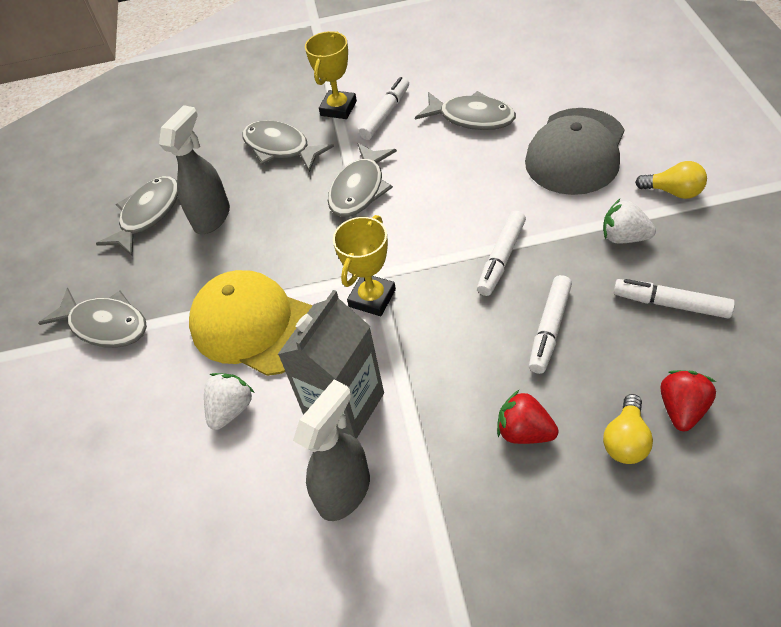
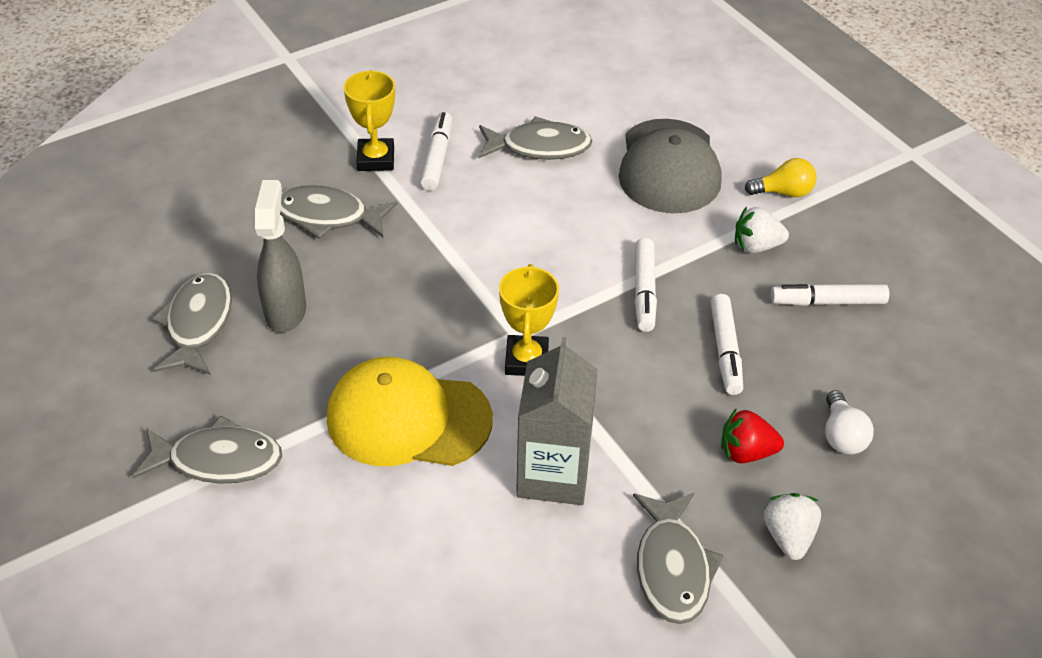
camera: 30 degrees left, 5 degrees down
(231, 409) = (429, 510): white strawberry -> white strawberry (788, 537)
(345, 491) = (597, 555): grey spray bottle -> none
(360, 189) = (451, 247): grey fish -> grey fish (672, 567)
(625, 440) = (841, 435): yellow light bulb -> white light bulb
(681, 409) = (878, 395): red strawberry -> none

